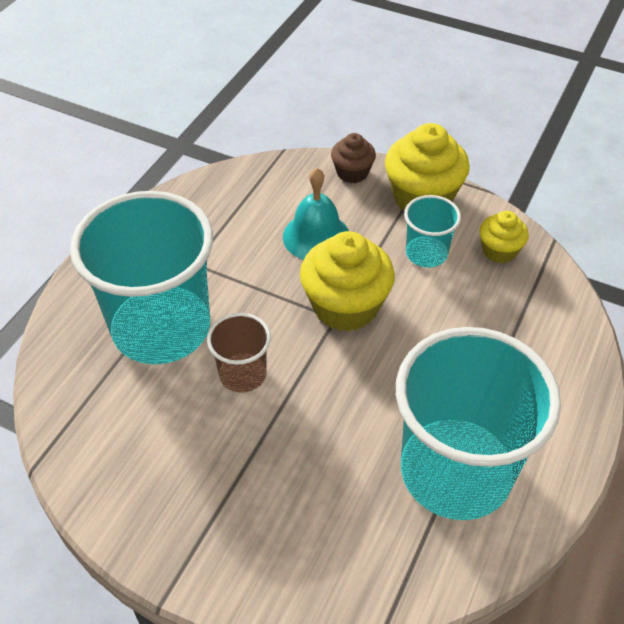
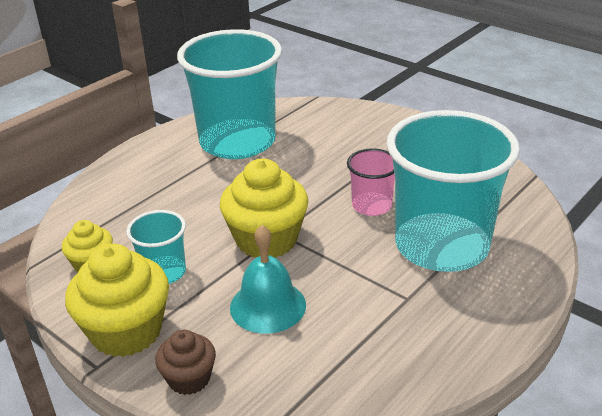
camera: 165 degrees left, 15 degrees down
(242, 374) = (371, 206): brown cup -> pink cup

